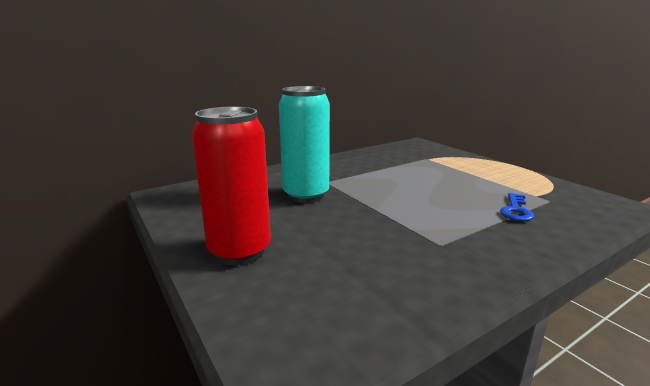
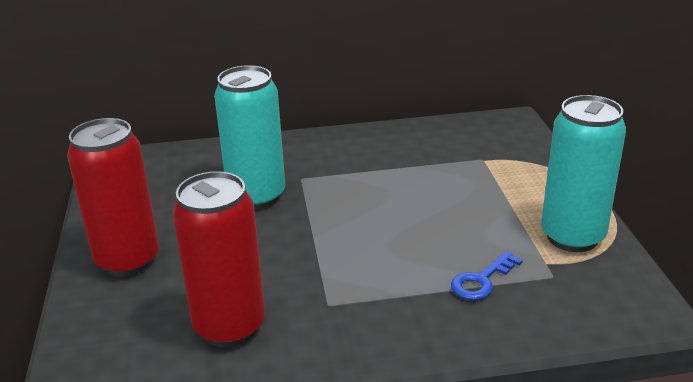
camera: 25 degrees right, 10 degrees up
(385, 277) = (230, 327): none -> red can
(528, 182) = (572, 237): none -> turquoise can

